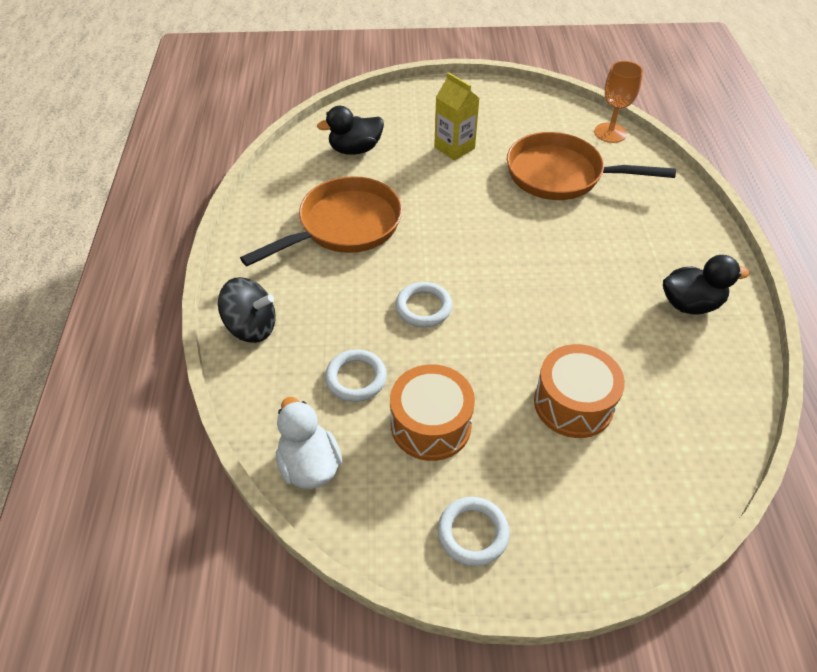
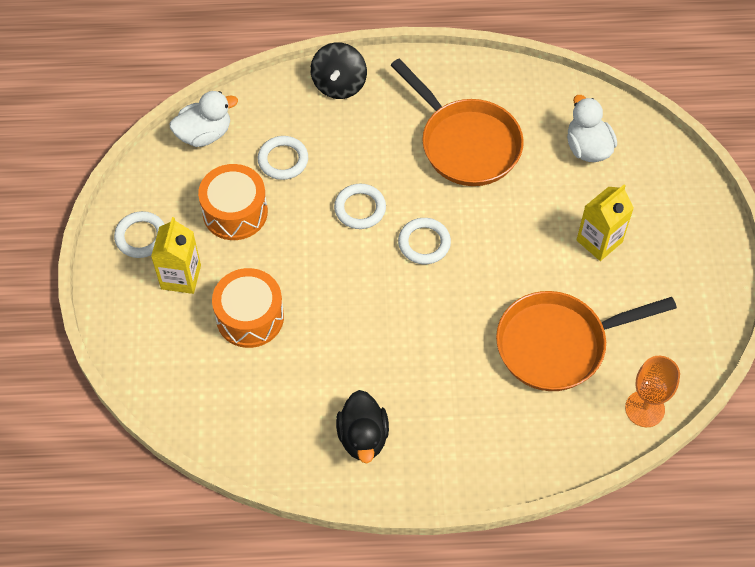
camera: 90 degrees right, 10 degrees up
(355, 149) = (587, 148): black duck -> white duck
(464, 258) = (424, 243): none -> white ring
(529, 480) = (181, 277): none -> yellow carton
(561, 175) = (558, 344): orange pan -> orange pan turned 120 degrees counterclockwise

